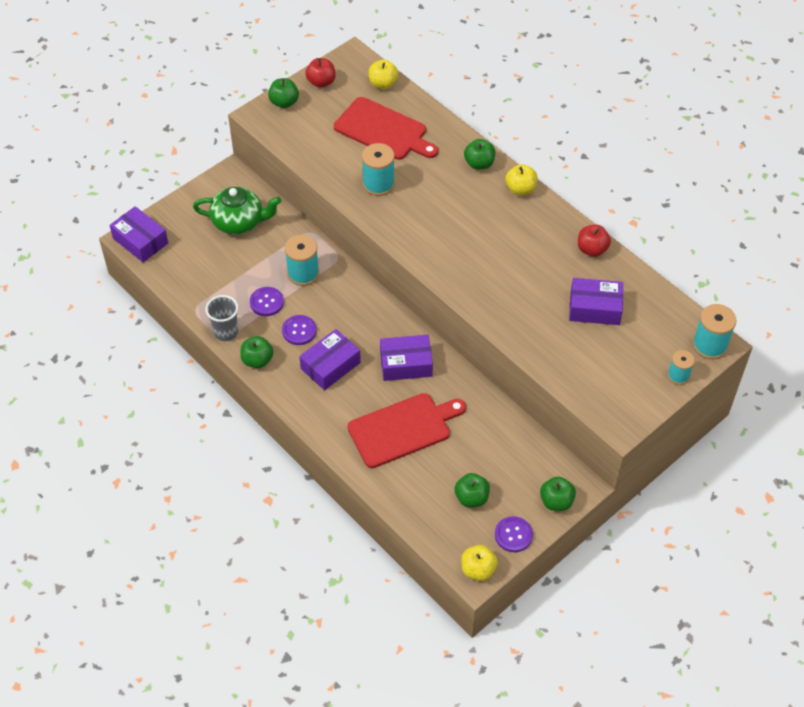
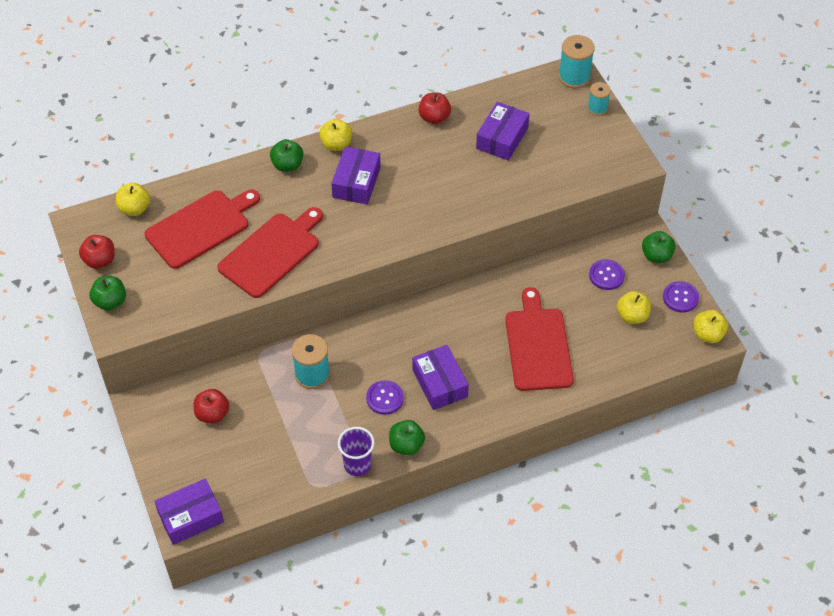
camera: 70 degrees left, 0 degrees up
(226, 332) = (357, 465): grey cup -> purple cup
(239, 222) = (212, 414): green teapot -> red apple
(266, 302) = (335, 417): purple button -> purple button (606, 275)
(378, 184) = (272, 252): turquoise spool -> red cutting board
(406, 364) = (463, 320): purple box -> purple box (356, 182)
(471, 498) = (632, 316): green apple -> yellow apple

